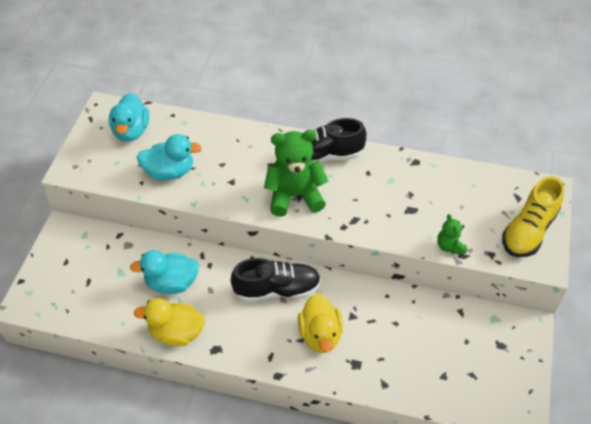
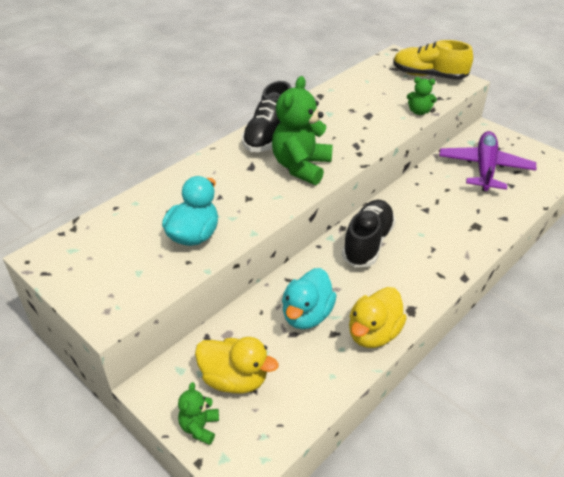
camera: 60 degrees left, 10 degrees down
(45, 268) = (199, 427): none -> green teddy bear
(131, 131) = (104, 245): turquoise duck -> none
(320, 335) = (434, 235): yellow duck -> yellow duck (234, 379)
(455, 344) = (484, 168): none -> purple plane
(528, 230) = (428, 76): yellow shoe -> yellow shoe turned 135 degrees clockwise

